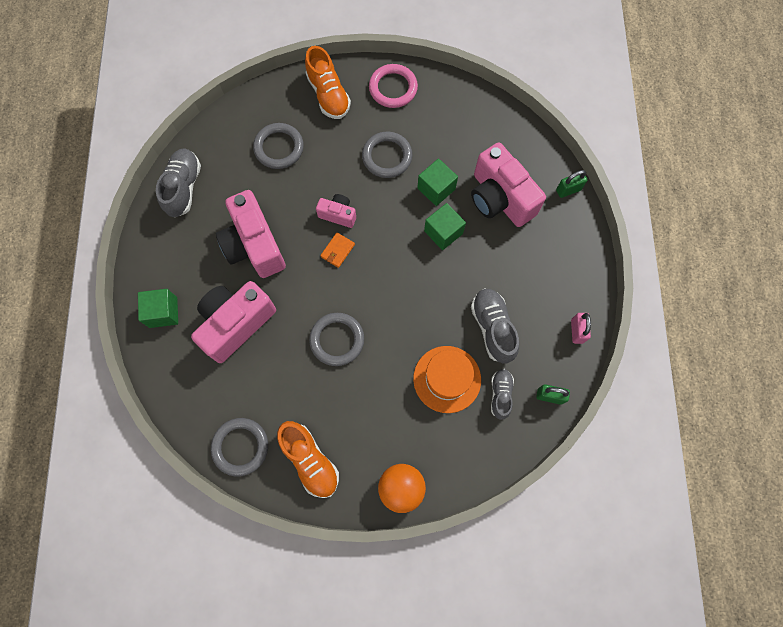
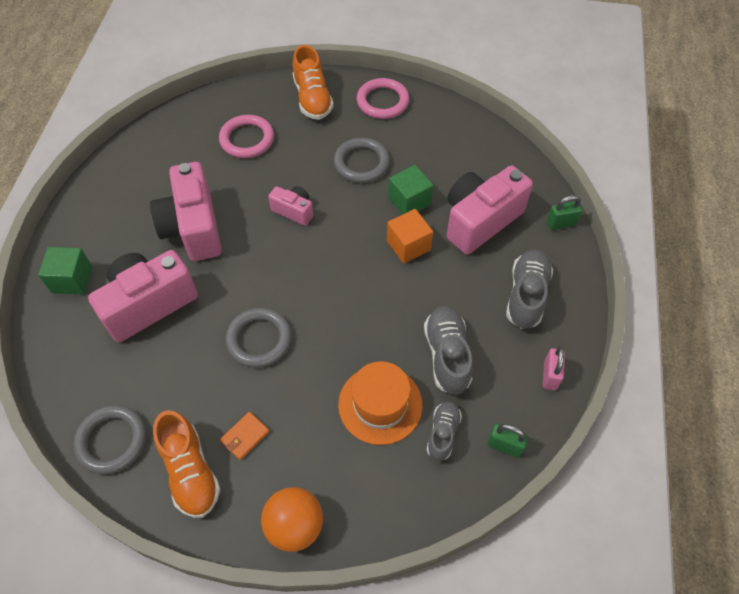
camera: 10 degrees right, 15 degrees down
(183, 188) = (135, 162): grey shoe -> grey shoe (526, 296)
(279, 148) = (247, 139): grey ring -> pink ring
(337, 250) = (284, 246): orange wallet -> orange wallet (245, 436)
(443, 232) = (408, 245): green cube -> orange cube
(500, 198) = (480, 221): pink camera -> pink camera turned 75 degrees clockwise

